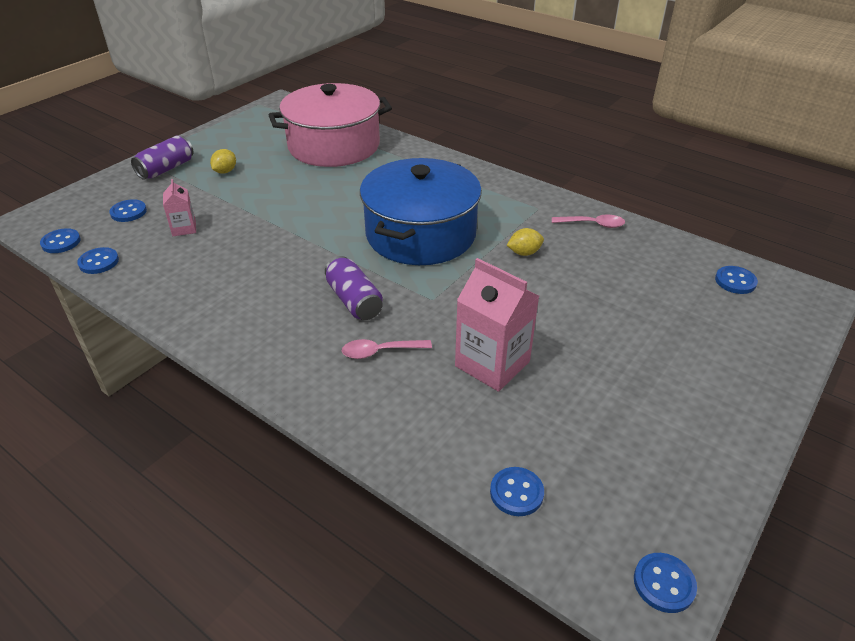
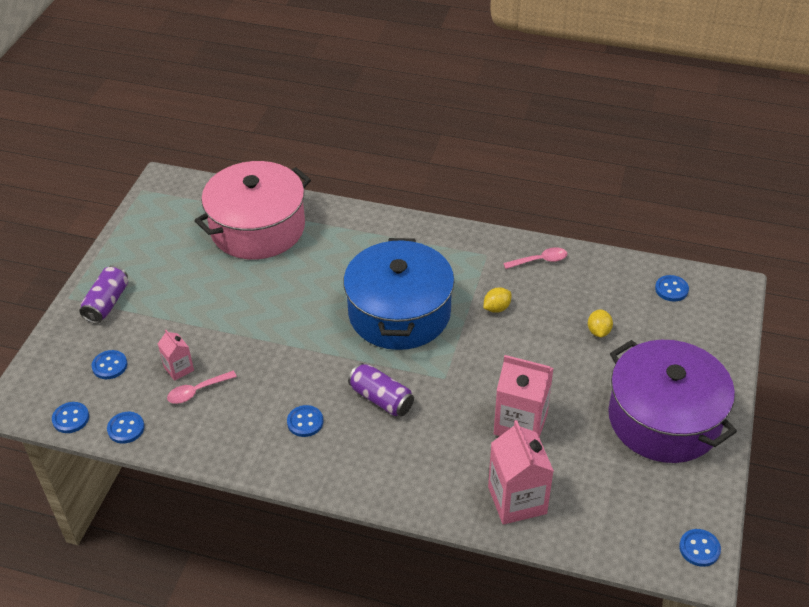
camera: 20 degrees left, 5 degrees up
(225, 171) = (170, 290): yellow lemon -> yellow lemon (598, 331)
(380, 351) = (429, 440): pink spoon -> pink spoon (197, 391)
(443, 443) = (517, 500): none -> pink carton
(516, 493) = (584, 520): blue button -> blue button (305, 422)
(674, 407) = (664, 419): none -> purple pot

